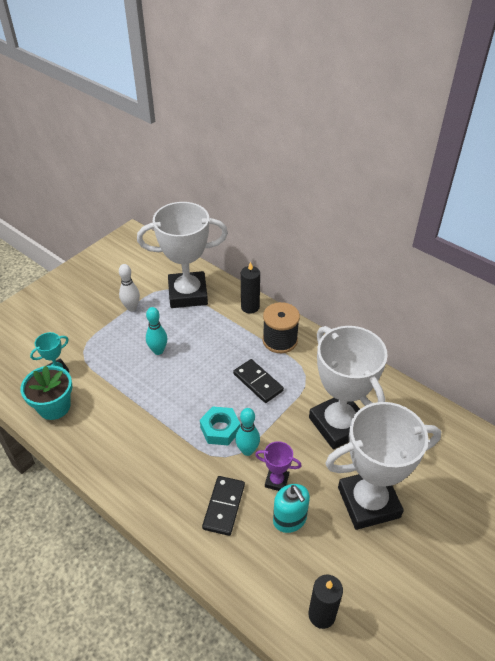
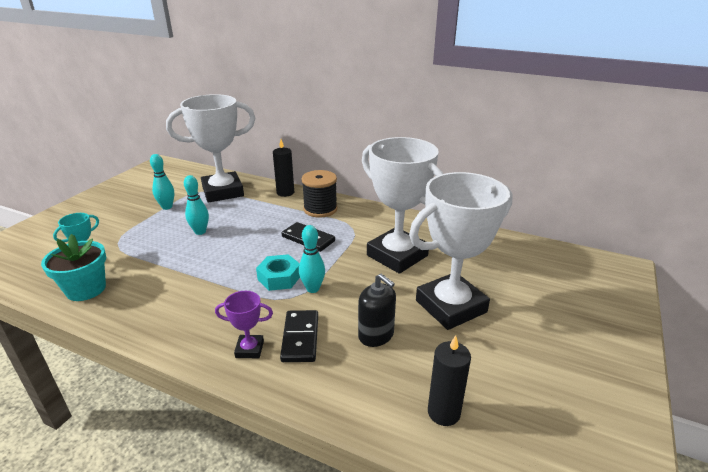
camera: 15 degrees left, 15 degrees down
(131, 307) = (167, 207): white bowling pin -> turquoise bowling pin
(276, 481) = (351, 307): purple trophy -> purple trophy (249, 349)
(289, 519) = (376, 335): turquoise soap dispenser -> black soap dispenser

